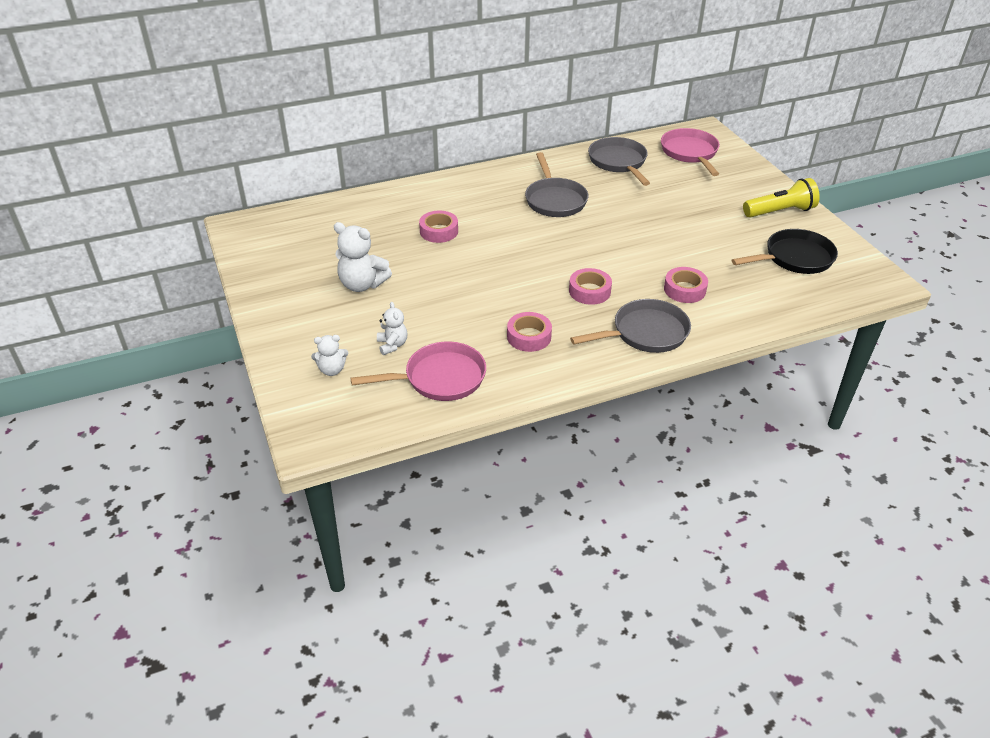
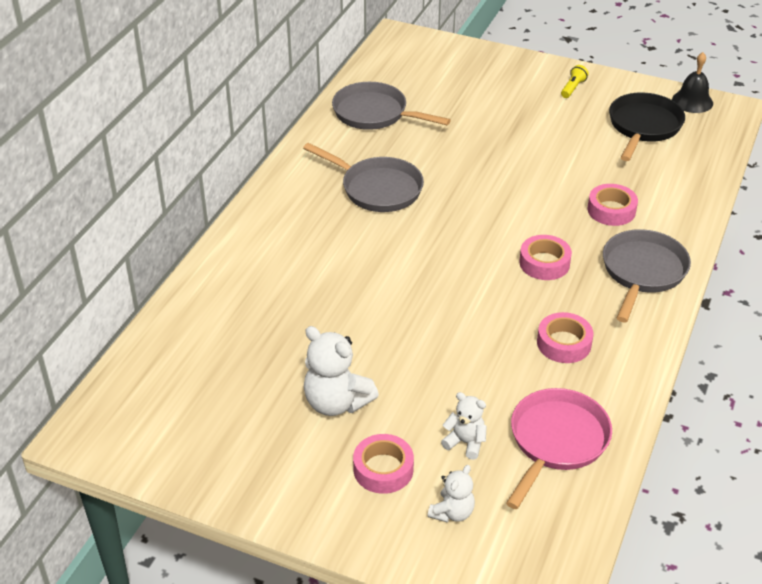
camera: 45 degrees left, 0 degrees up
(362, 284) = (336, 402): white teddy bear -> white teddy bear turned 60 degrees clockwise
(439, 231) = (320, 293): pink tape -> pink tape (383, 469)
(690, 153) = (421, 68): pink pan -> none
(780, 211) = (573, 88): yellow flashlight -> yellow flashlight, size x0.50
(863, 263) = (692, 101): none -> black bell

